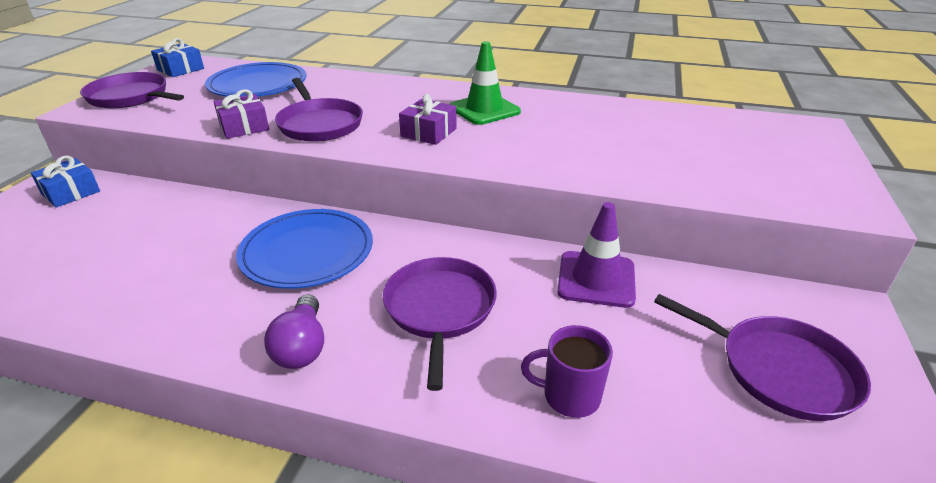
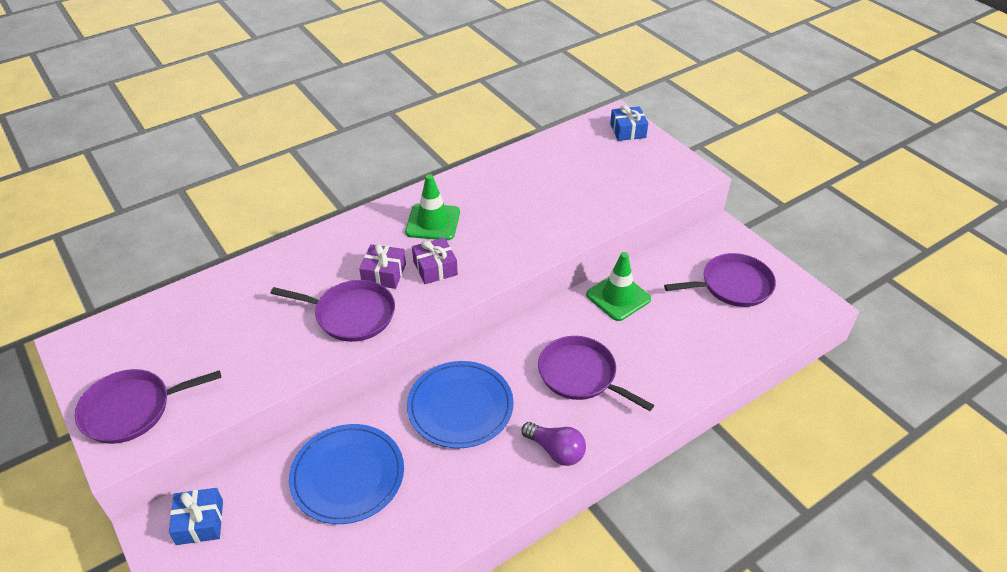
camera: 50 degrees left, 10 degrees up
(180, 69) = (97, 352): blue gift -> blue gift (628, 131)
(244, 127) = (303, 358): purple gift -> purple gift (384, 274)
(258, 84) = (216, 316): blue plate -> blue plate (347, 475)
(570, 396) = (686, 365): purple mug -> none
(596, 279) = (618, 297): purple traffic cone -> green traffic cone

